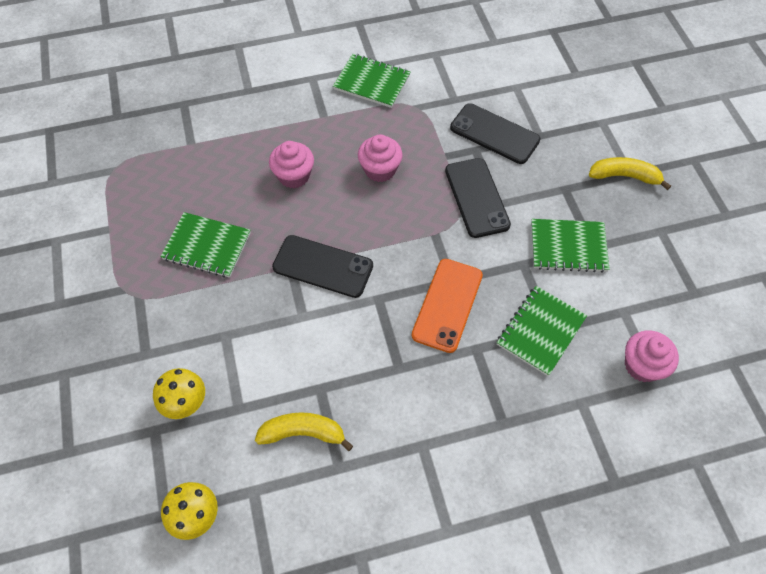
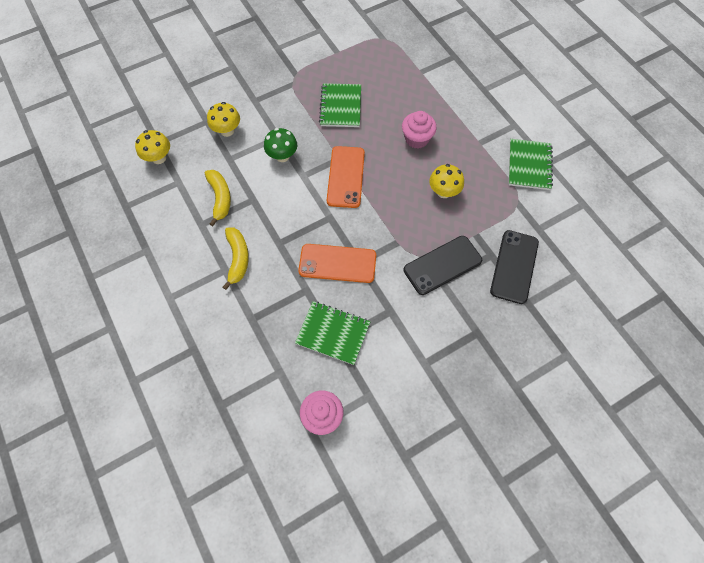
camera: 75 degrees right, 5 degrees up
(261, 336) = (282, 156): none -> green mushroom
(323, 266) = (346, 177): black phone -> orange phone
(380, 170) = (443, 192): pink cupcake -> yellow mushroom
(568, 247) = (418, 343): green notebook -> none
(624, 176) = (511, 382): yellow banana -> yellow banana (238, 258)

